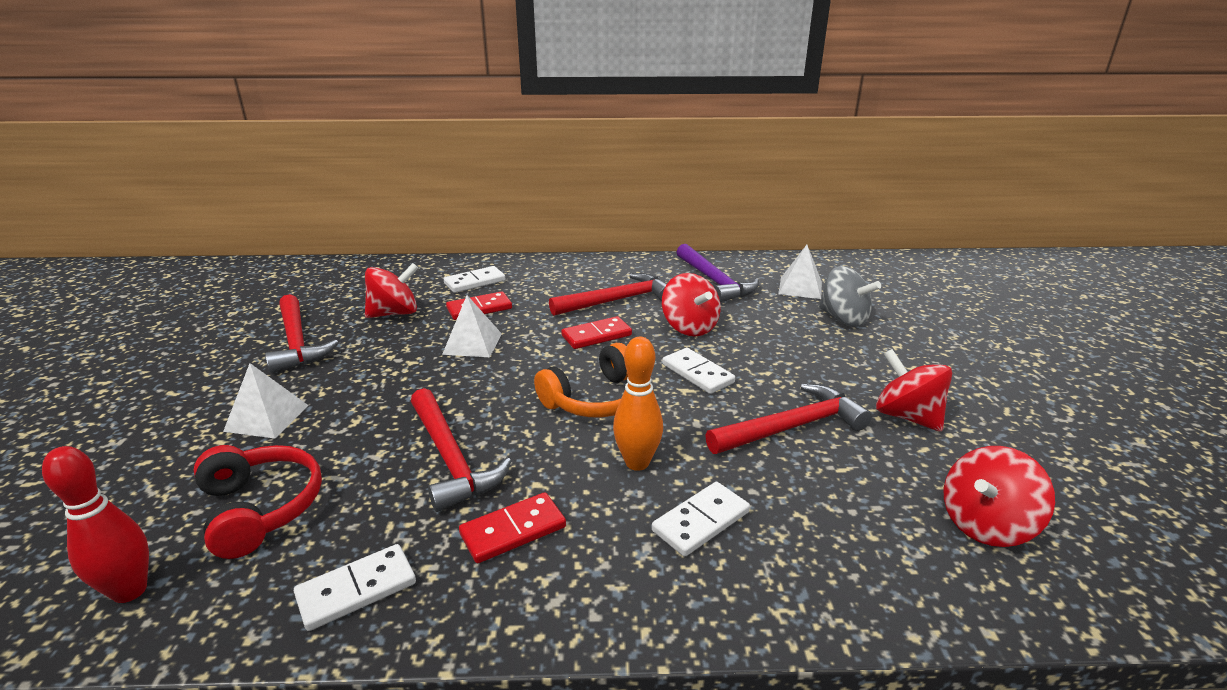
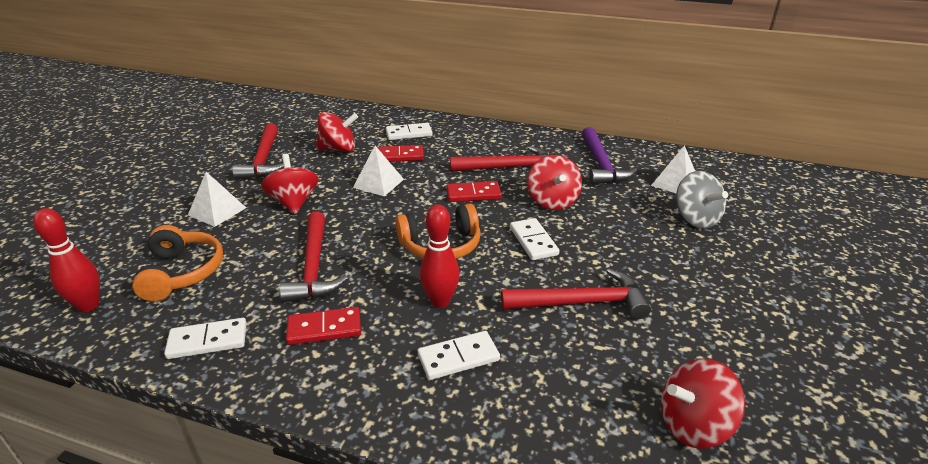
camera: 20 degrees right, 5 degrees up
(261, 508) = (182, 272): red headphones -> orange headphones
(637, 462) = (440, 301): orange bowling pin -> red bowling pin
(907, 416) = (690, 317): red spinning top -> red spinning top (294, 202)

